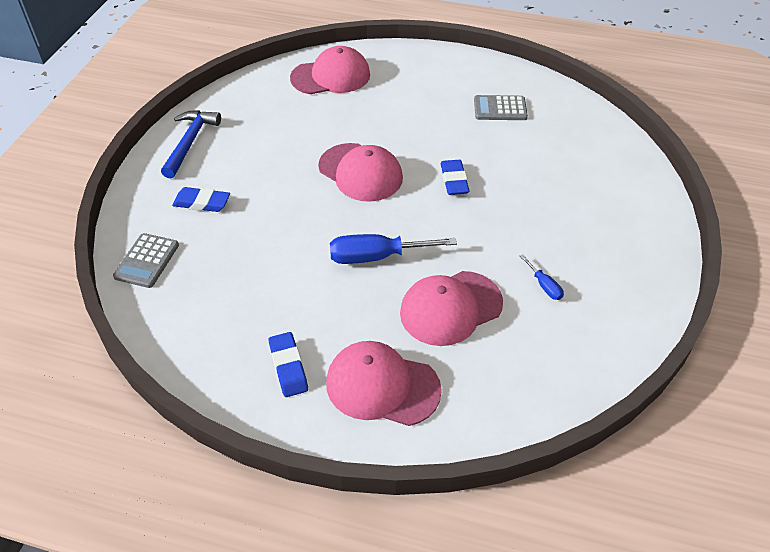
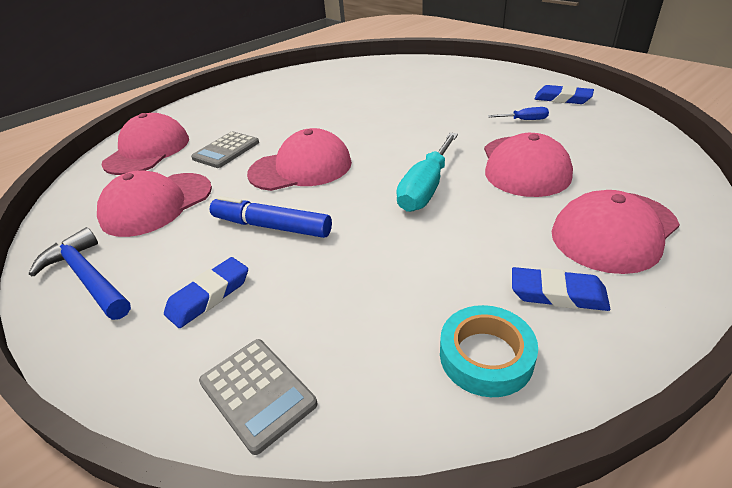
camera: 55 degrees left, 10 degrees down
(215, 345) = (486, 356): none -> turquoise tape
(271, 125) = (157, 204): none -> pink cap
(280, 195) = (271, 226): none -> blue marker
(376, 257) = (426, 188): blue screwdriver -> turquoise screwdriver
(454, 180) = (367, 126): blue eraser -> blue eraser (562, 99)
(500, 109) = (309, 90): grey calculator -> grey calculator (226, 150)

